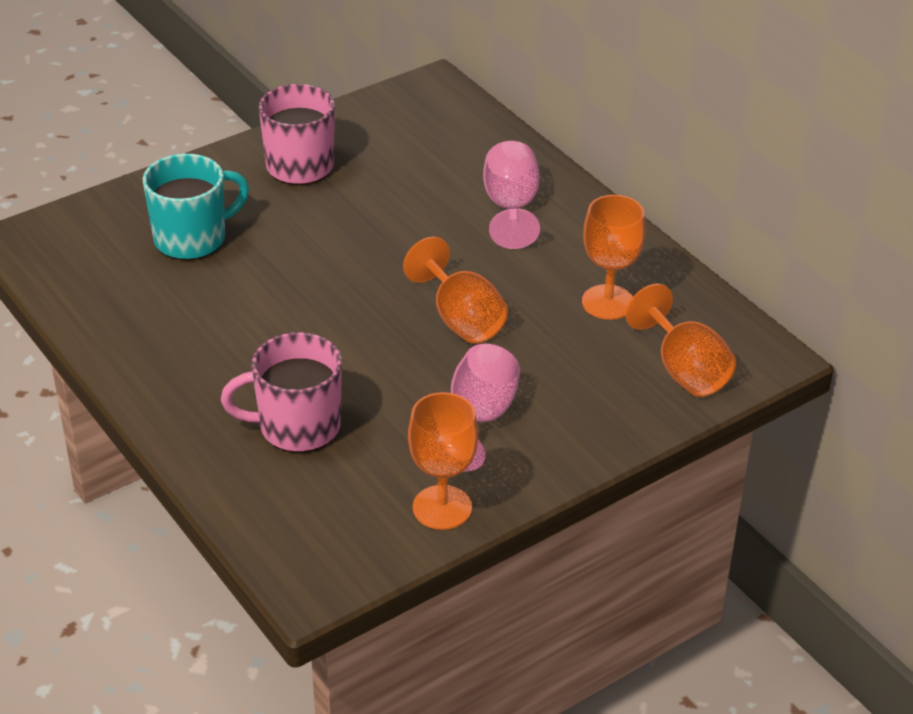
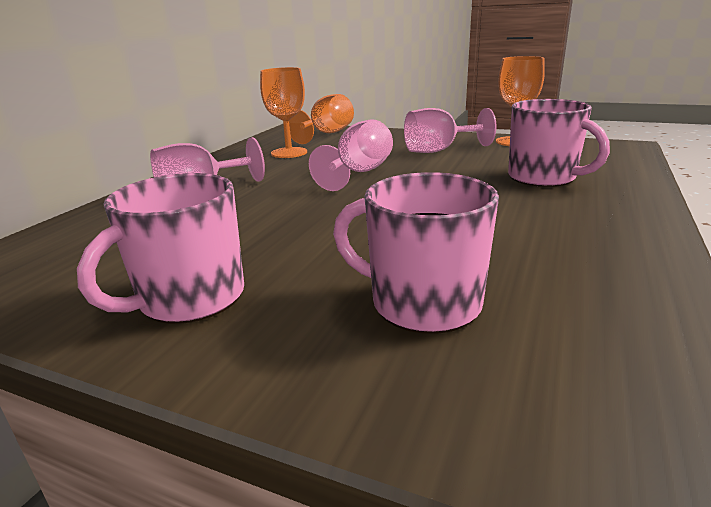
camera: 120 degrees left, 15 degrees down
(192, 238) = (422, 303): turquoise mug -> pink mug
(461, 319) = (359, 173): orange goblet -> pink goblet

